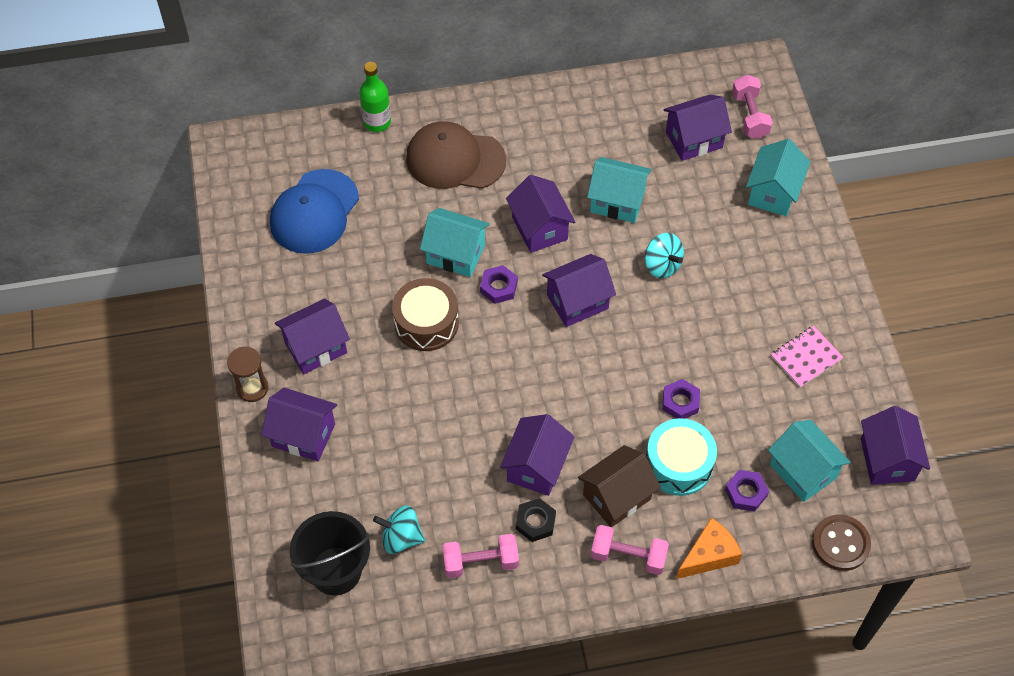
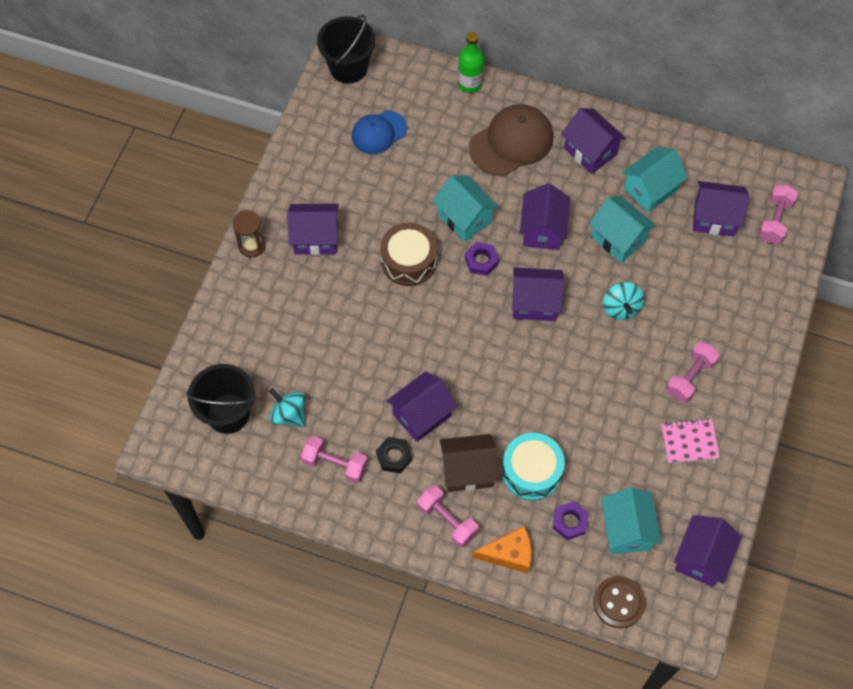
camera: 30 degrees right, 5 degrees up
(241, 163) = (348, 67): none -> black bucket
(303, 435) = (266, 300): purple house -> purple house (590, 151)
(314, 212) = (379, 132): blue cap -> blue cap, size x0.65
(455, 159) = (511, 142): brown cap -> brown cap turned 105 degrees clockwise
(680, 402) = (564, 424): purple nut -> none
(768, 297) = (690, 377): none -> pink dumbbell
(773, 193) = (752, 294): turquoise house -> turquoise house (650, 189)

